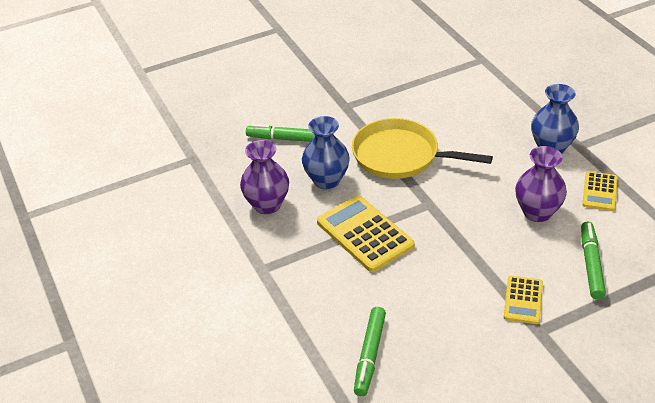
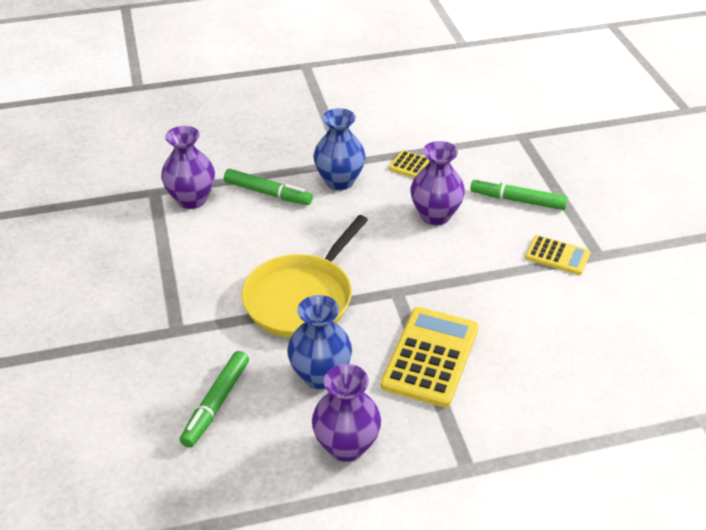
camera: 80 degrees left, 0 degrees up
(364, 234) = (430, 357): yellow calculator -> yellow calculator turned 135 degrees clockwise
(369, 355) = (621, 388): green marker -> green marker (268, 193)
(483, 78) = (191, 199): none -> purple vase

